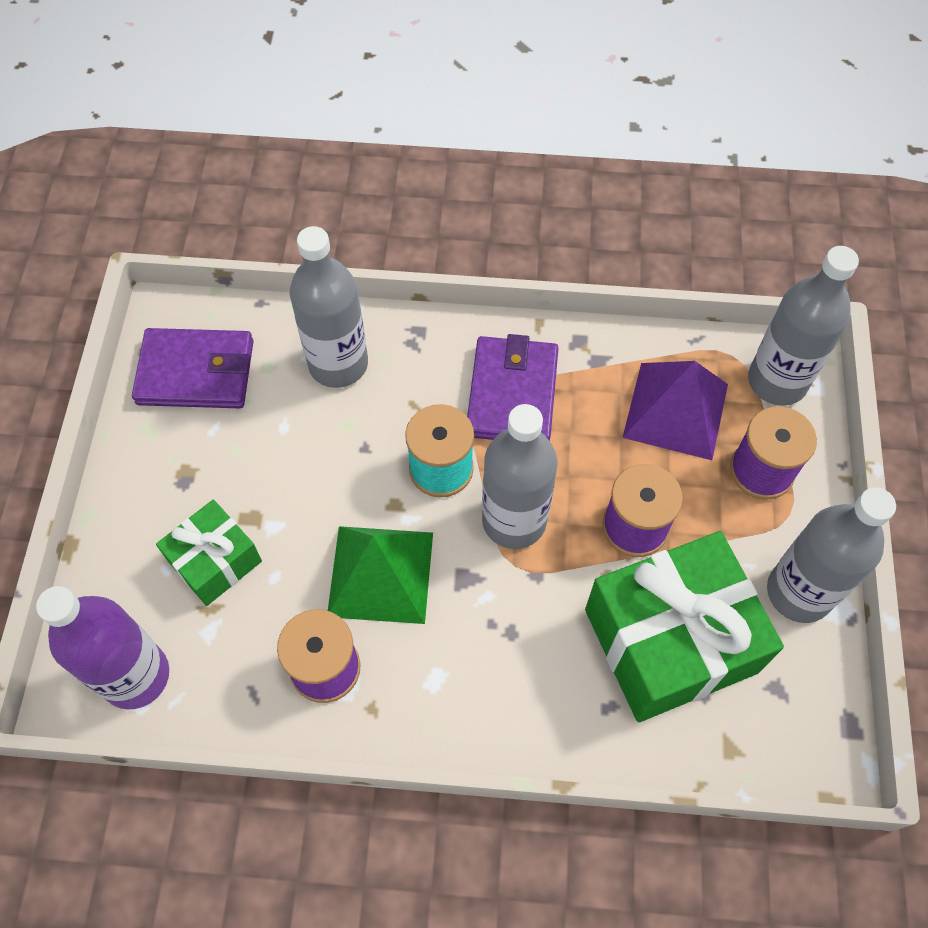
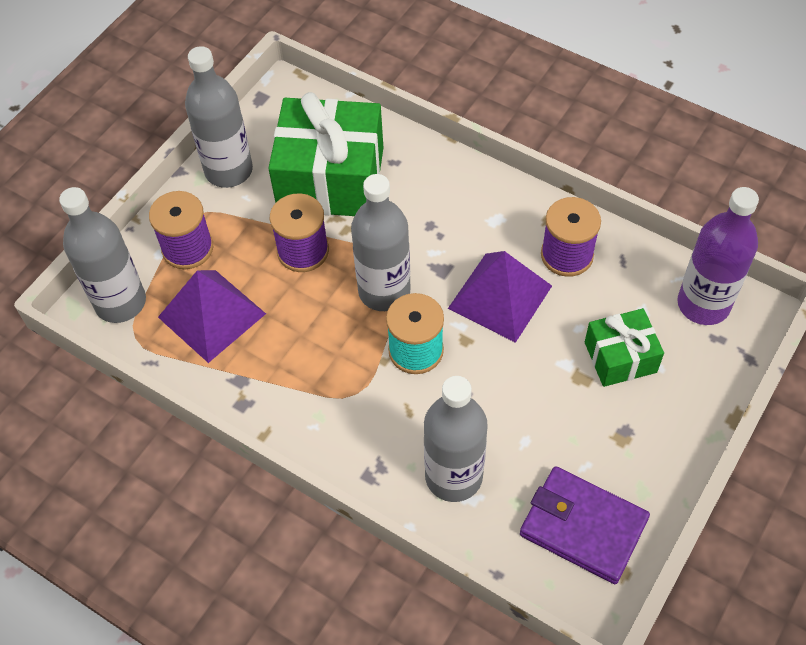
camera: 150 degrees left, 5 degrees down
(380, 574) = (500, 297): green pyramid -> purple pyramid
(512, 394) = (325, 384): purple wallet -> none

